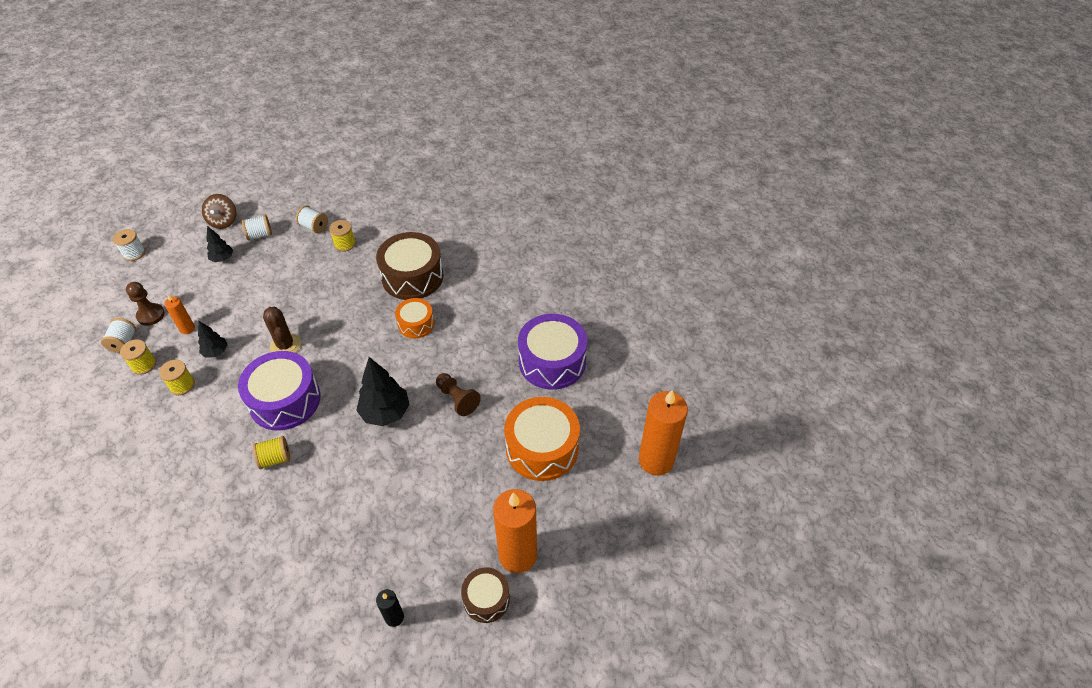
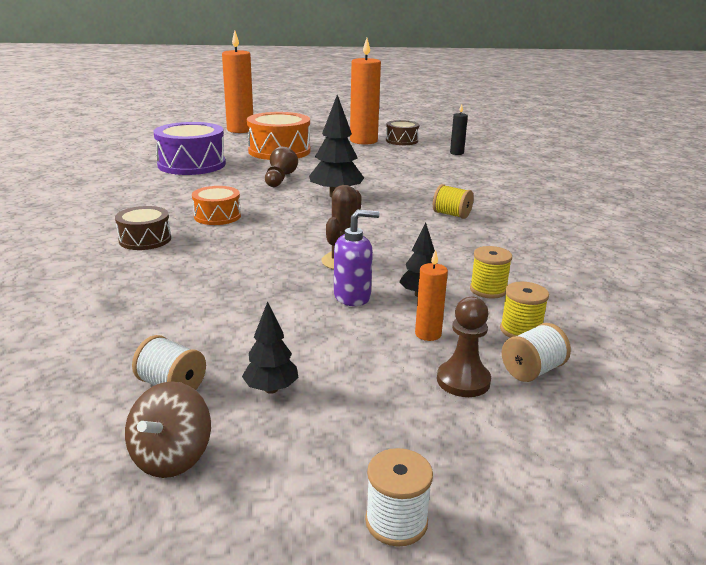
camera: 130 degrees left, 25 degrees down
(223, 221) = (171, 457): brown spinning top -> brown spinning top turned 150 degrees clockwise
(248, 324) = (352, 297): none -> purple soap dispenser
(285, 400) = (399, 234): purple drum -> none
(314, 227) = (101, 343): white spool -> none
(345, 244) = (122, 301): yellow spool -> none
(412, 277) = (145, 239): brown drum -> brown drum, size x0.56

